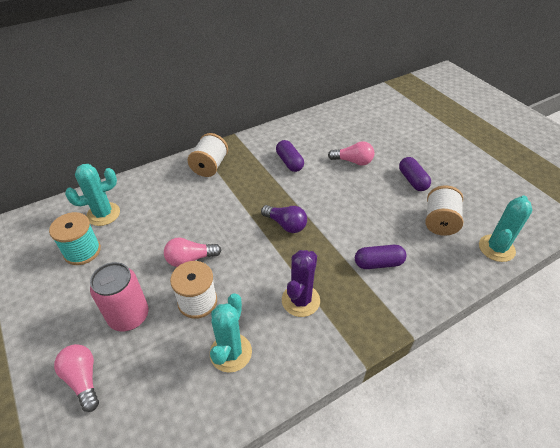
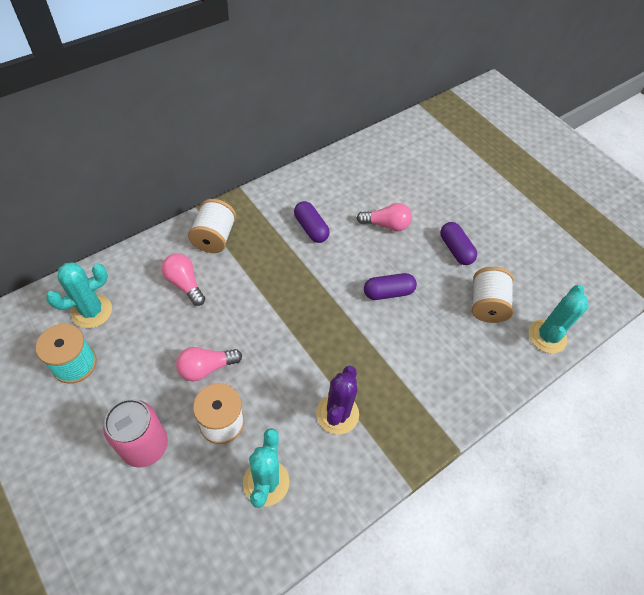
camera: 10 degrees left, 10 degrees up
(83, 379) = (105, 526): pink light bulb -> pink light bulb (185, 284)
(286, 224) = (313, 316): purple light bulb -> none
(378, 263) = (420, 362): purple capsule -> purple capsule (388, 292)

